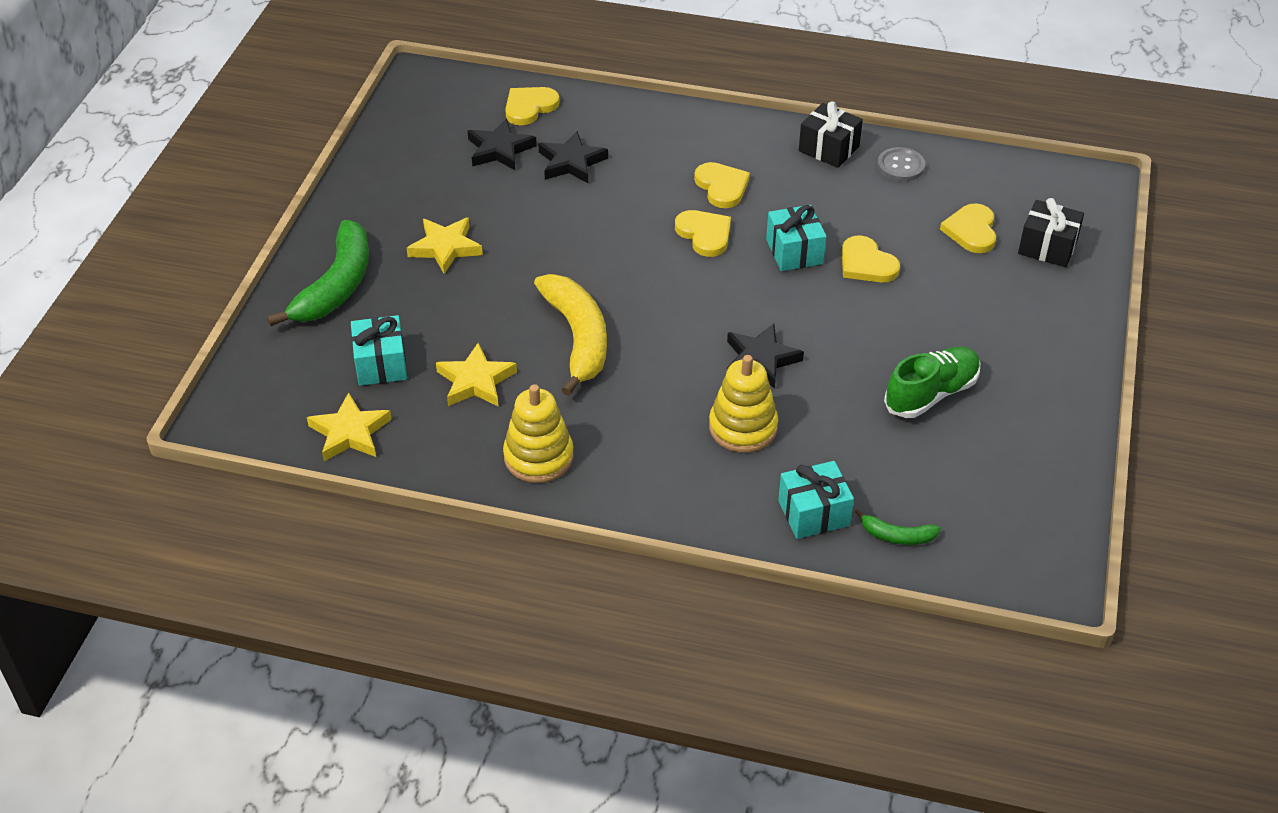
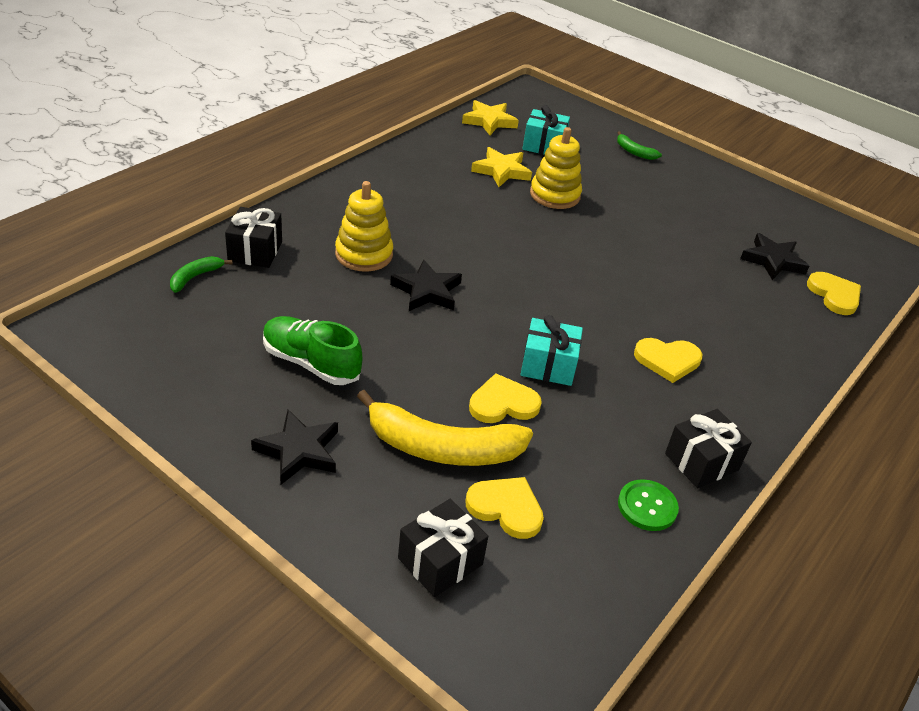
camera: 110 degrees right, 5 degrees down
(336, 285) = (634, 152): green banana -> green banana, size x0.47
(445, 248) = (653, 201): yellow star -> none
(538, 457) = (412, 170): yellow stacking toy -> yellow stacking toy (555, 195)
(571, 162) = (740, 290): black star -> black star (298, 451)
(577, 338) = (515, 220): yellow banana -> yellow banana (442, 448)
(704, 234) = (602, 323): yellow heart -> none
(813, 513) = (255, 251): turquoise gift -> black gift
(900, 166) = (647, 506): grey button -> green button
(931, 394) = (311, 363): green shoe -> green shoe turned 135 degrees clockwise

